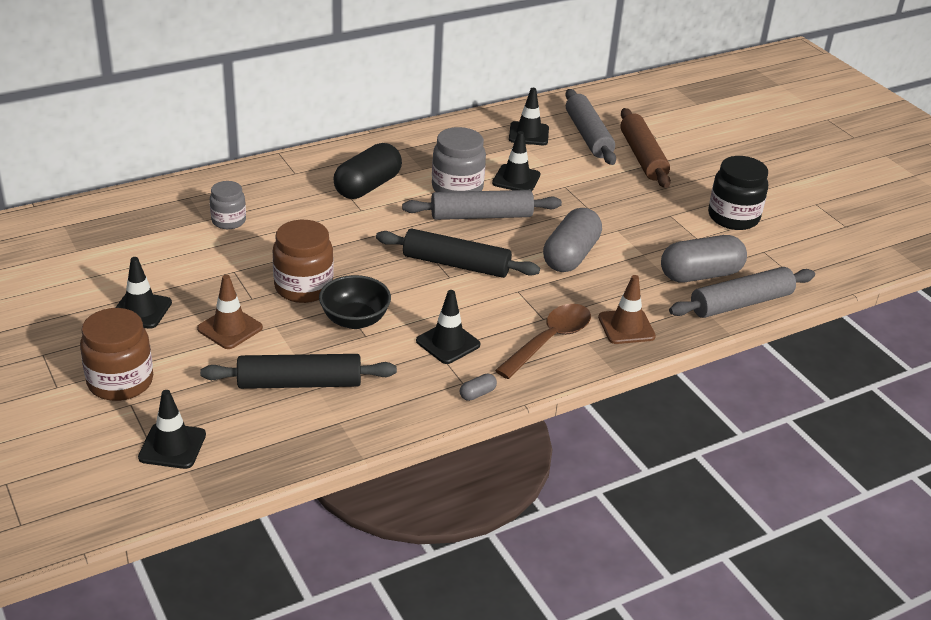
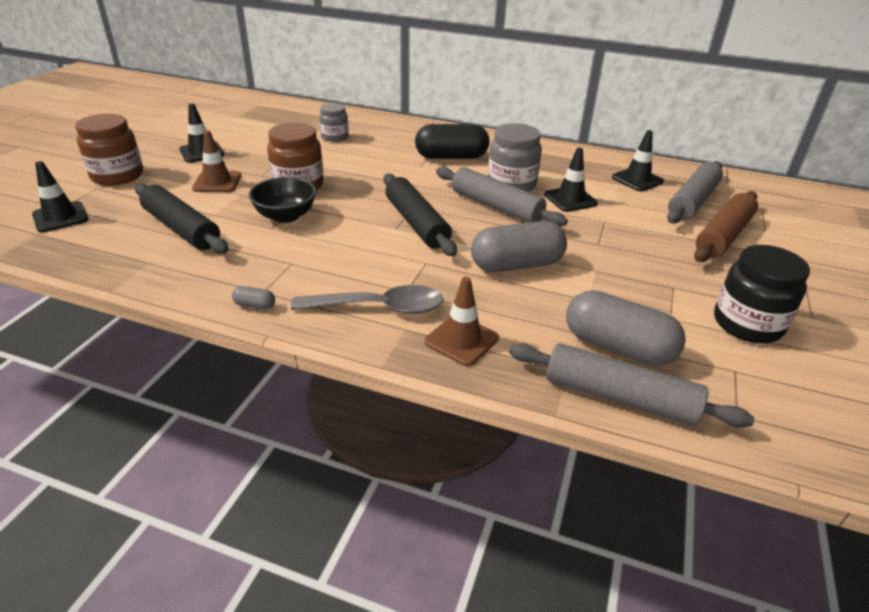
camera: 50 degrees right, 0 degrees up
(448, 343) = (308, 263): black traffic cone -> none
(550, 340) = (379, 307): brown spoon -> grey spoon

